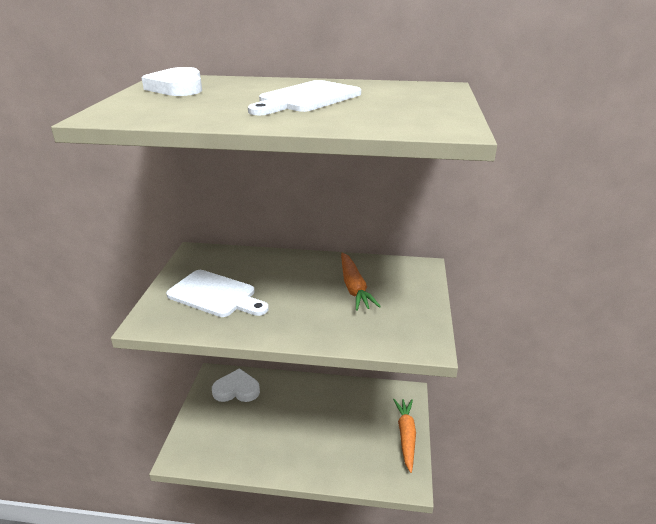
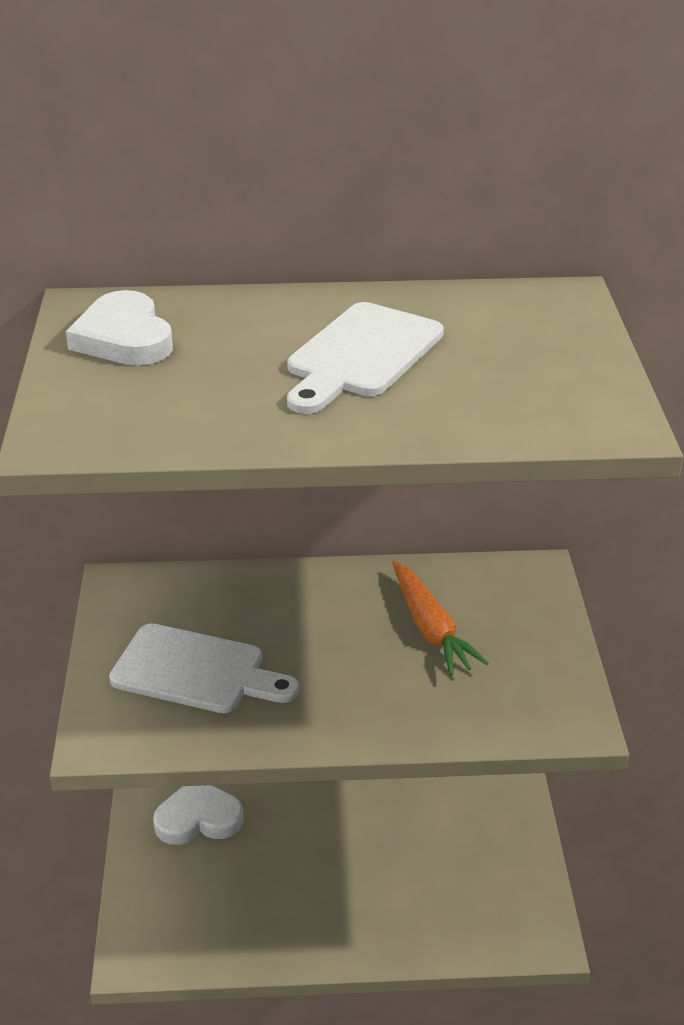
camera: 10 degrees left, 5 degrees up
(406, 436) = (523, 861): orange carrot -> none

